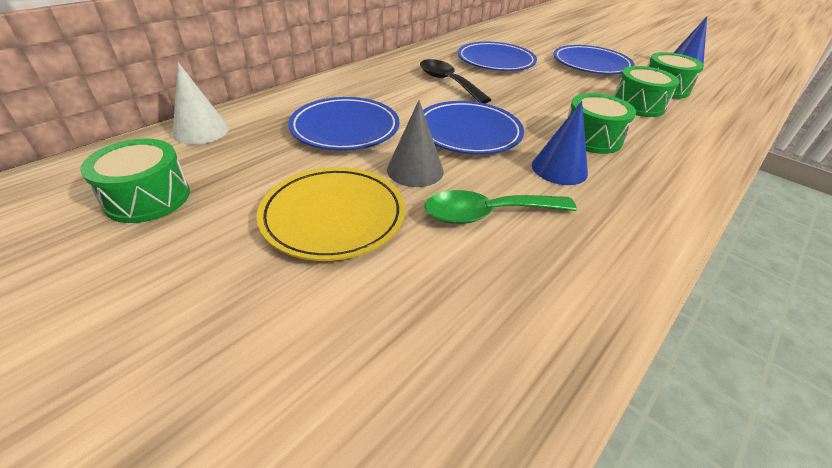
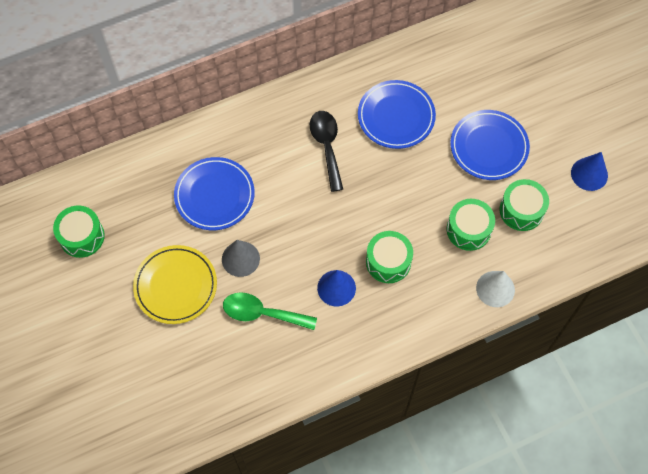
camera: 25 degrees right, 25 degrees up
(201, 131) = (119, 170): white cone -> white cone (495, 289)
(468, 132) = (300, 227): blue plate -> none

